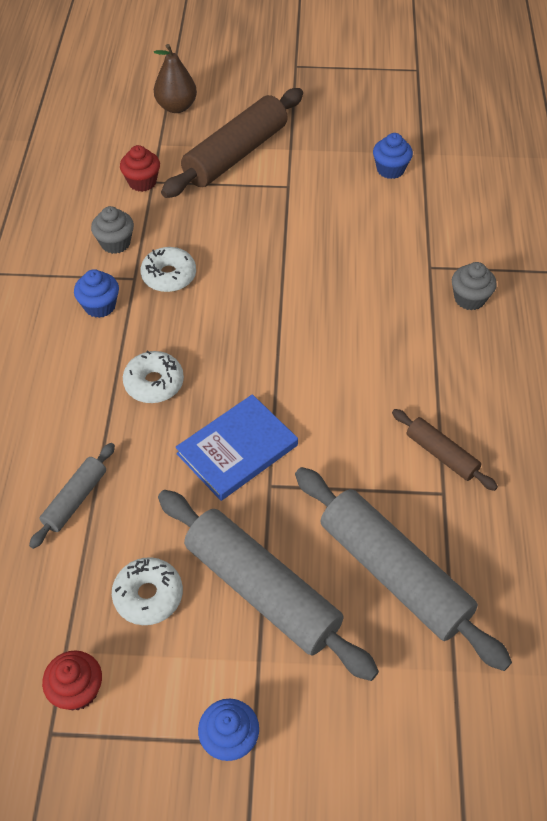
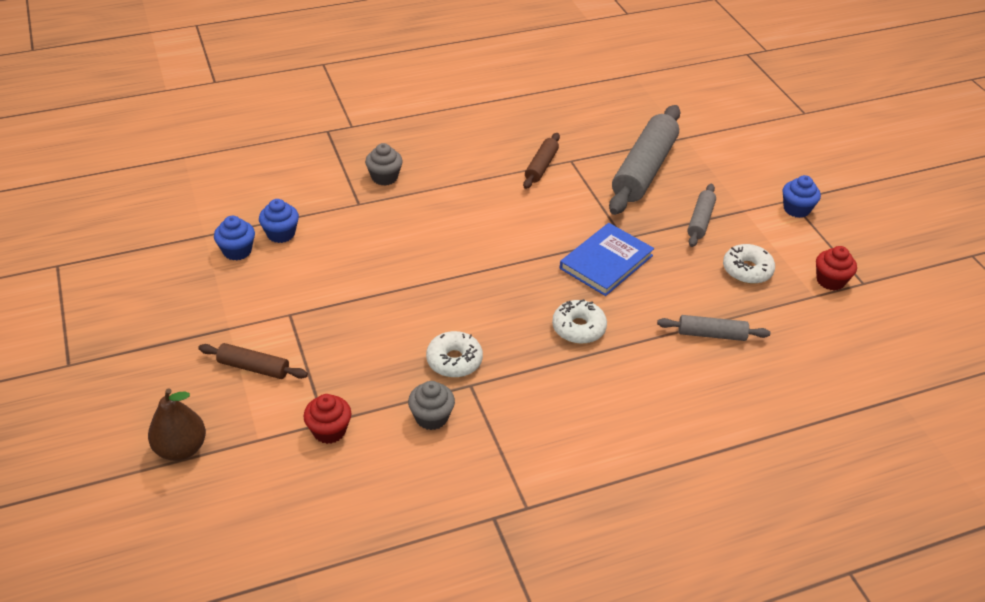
camera: 115 degrees left, 10 degrees down
(100, 306) = (518, 396): blue cupcake -> blue cupcake (281, 234)
(236, 155) = (254, 367): brown rolling pin -> brown rolling pin, size x0.50
(237, 449) = (606, 262): blue book -> blue book turned 75 degrees counterclockwise
(262, 590) = (700, 221): grey rolling pin -> grey rolling pin, size x0.50

